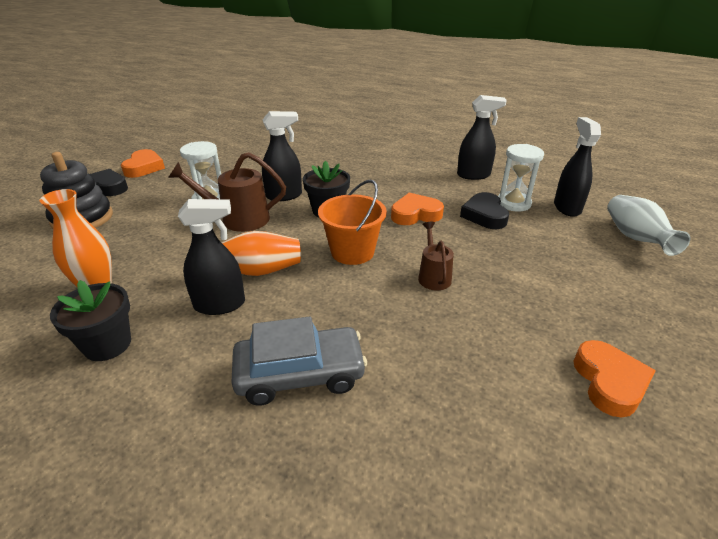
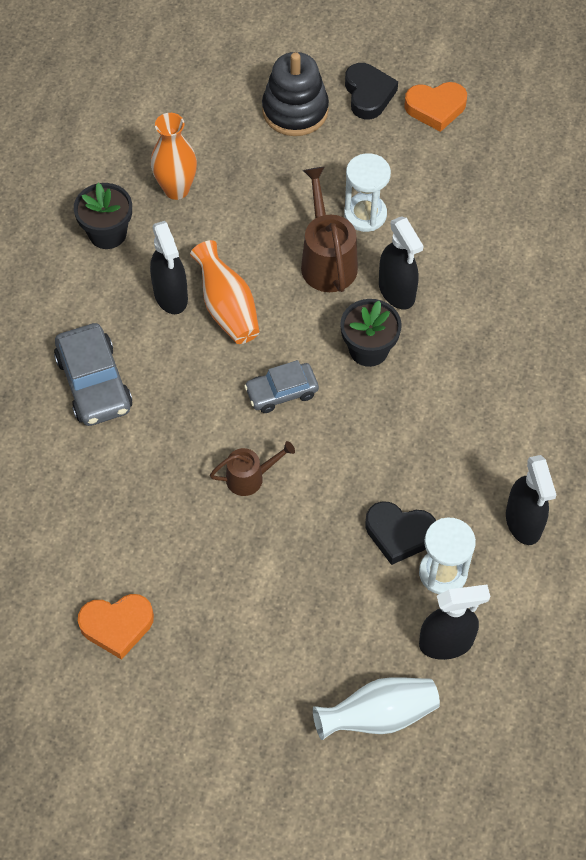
camera: 80 degrees right, 25 degrees up
(352, 252) = (281, 392): orange bucket -> grey car
(415, 214) = (383, 450): orange heart -> none
(484, 215) = (399, 534): black heart -> black heart turned 150 degrees counterclockwise

